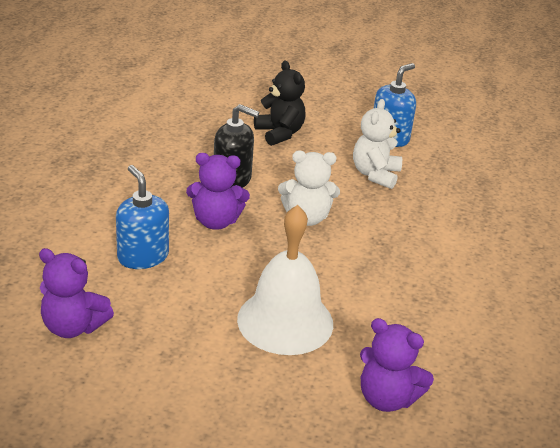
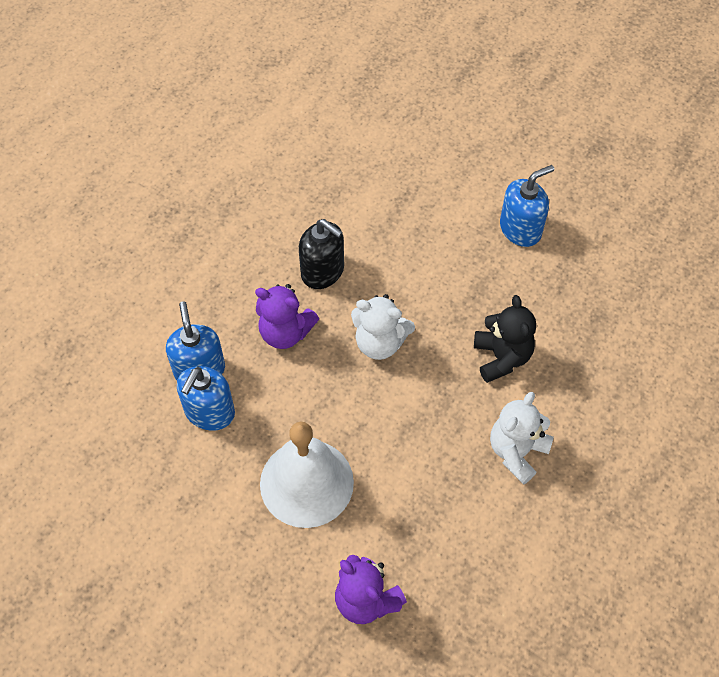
camera: 20 degrees right, 25 degrees up
(73, 326) = (112, 450): purple teddy bear -> none
(165, 284) = (209, 412): none -> blue soap dispenser
(279, 133) = (399, 204): black teddy bear -> black teddy bear (501, 357)
(375, 174) = (479, 288): white teddy bear -> white teddy bear (517, 452)

